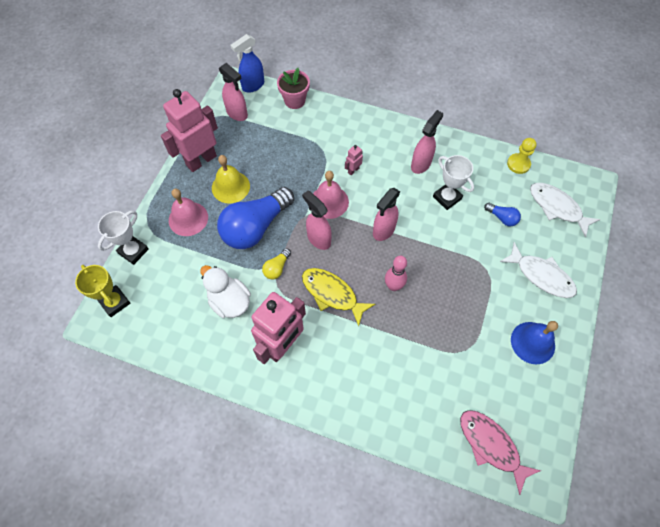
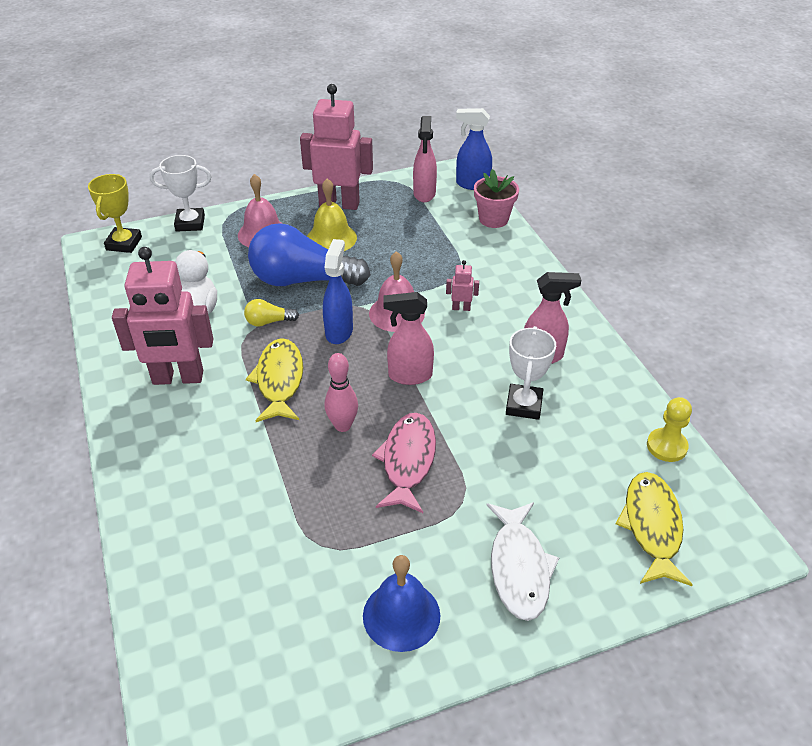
camera: 50 degrees right, 20 degrees down
(318, 239) = (339, 331): pink spray bottle -> blue spray bottle
(491, 445) = (200, 651): pink fish -> pink fish (408, 461)
(502, 218) = (560, 475): blue light bulb -> none
(557, 207) = (652, 526): white fish -> yellow fish

